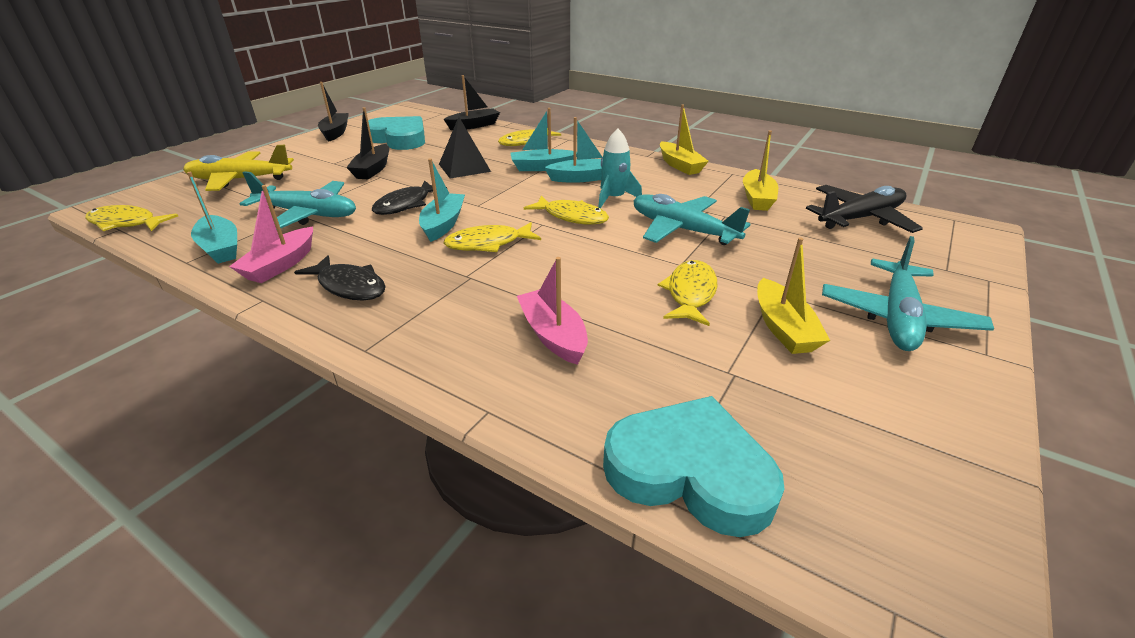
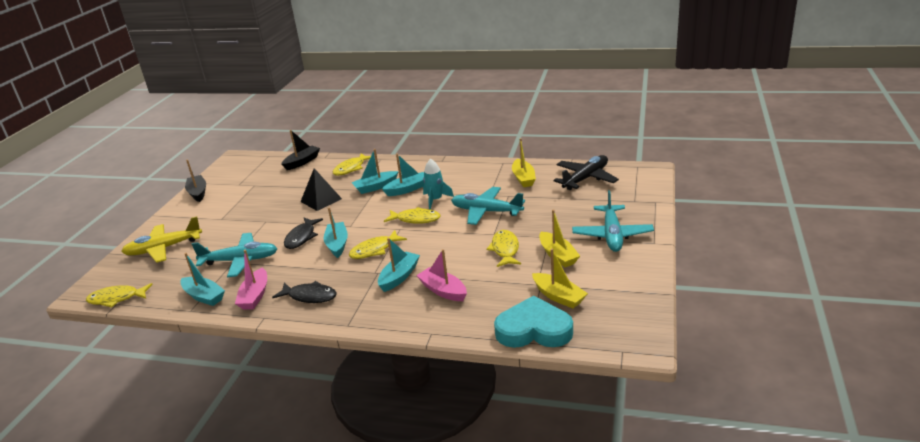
camera: 15 degrees left, 5 degrees down
(373, 169) = (256, 217): black boat -> none
(399, 139) = (253, 187): turquoise heart -> none
(497, 292) = (399, 277): none -> turquoise boat
(680, 165) = (467, 164): yellow boat -> yellow boat (558, 296)

